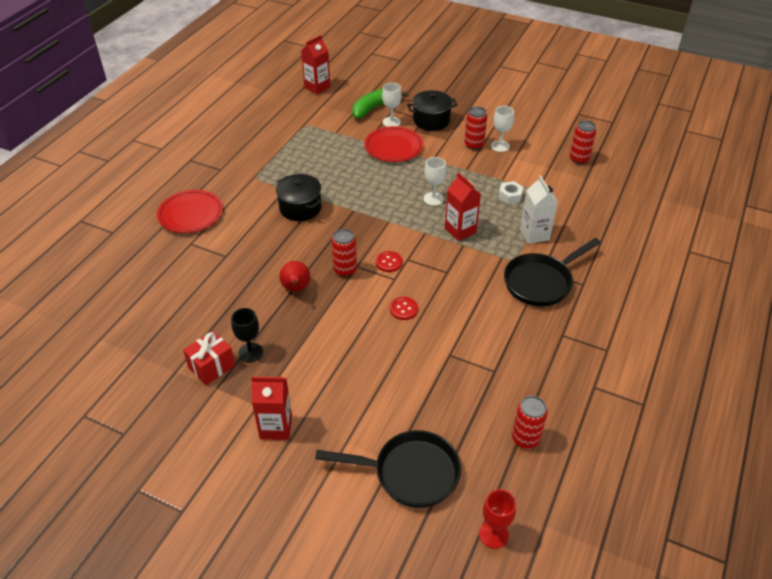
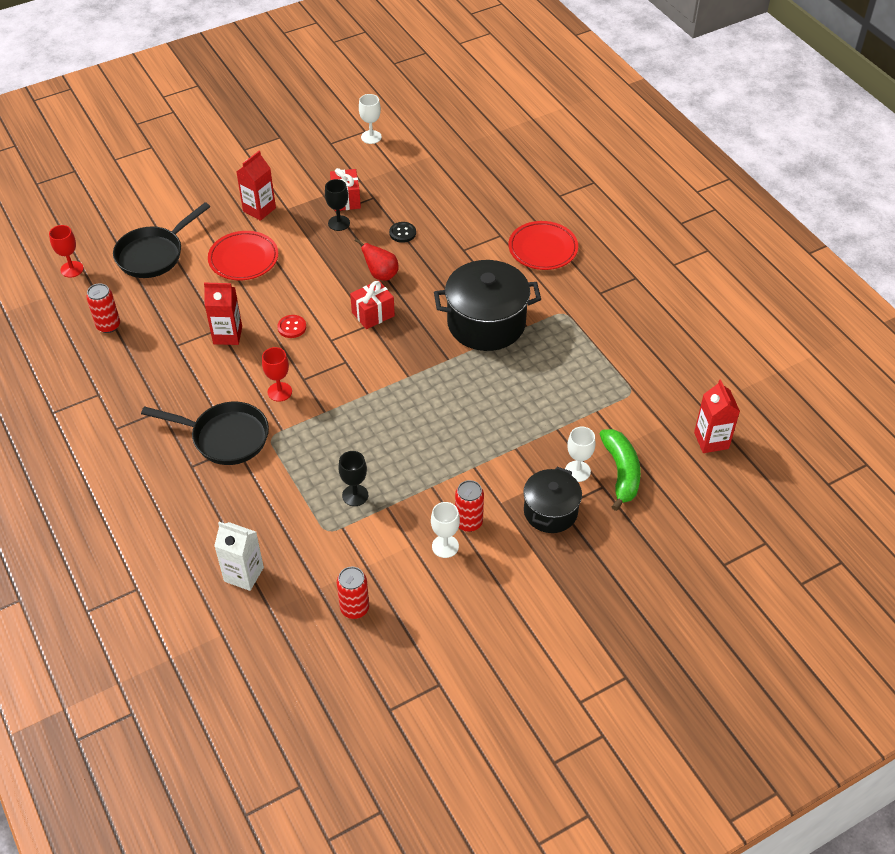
camera: 125 degrees right, 5 degrees up
(232, 302) = (402, 233): none -> black button
(300, 208) = (486, 323): black pot -> black pot, size x1.63
(345, 270) = (373, 314): red can -> red gift
(389, 262) = (354, 347): red button -> none
(393, 147) = (525, 446): red plate -> red plate (243, 259)
(433, 199) = (409, 429): white goblet -> white goblet (371, 137)
(460, 230) = (345, 421): red carton -> red carton (227, 335)
(472, 278) = (279, 392): none -> red goblet
(510, 196) = (355, 495): white nut -> black goblet
(534, 234) = (284, 475): white carton -> white carton (244, 574)
(541, 282) = (225, 437): black pan -> black pan turned 105 degrees clockwise

